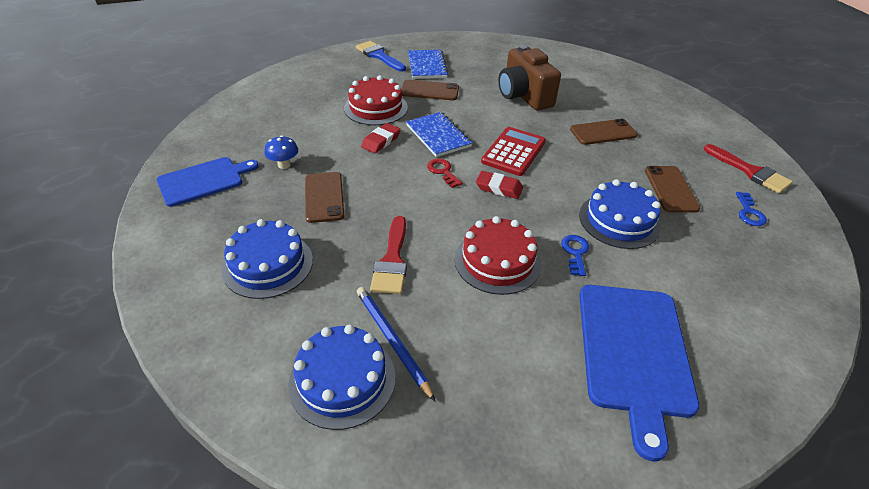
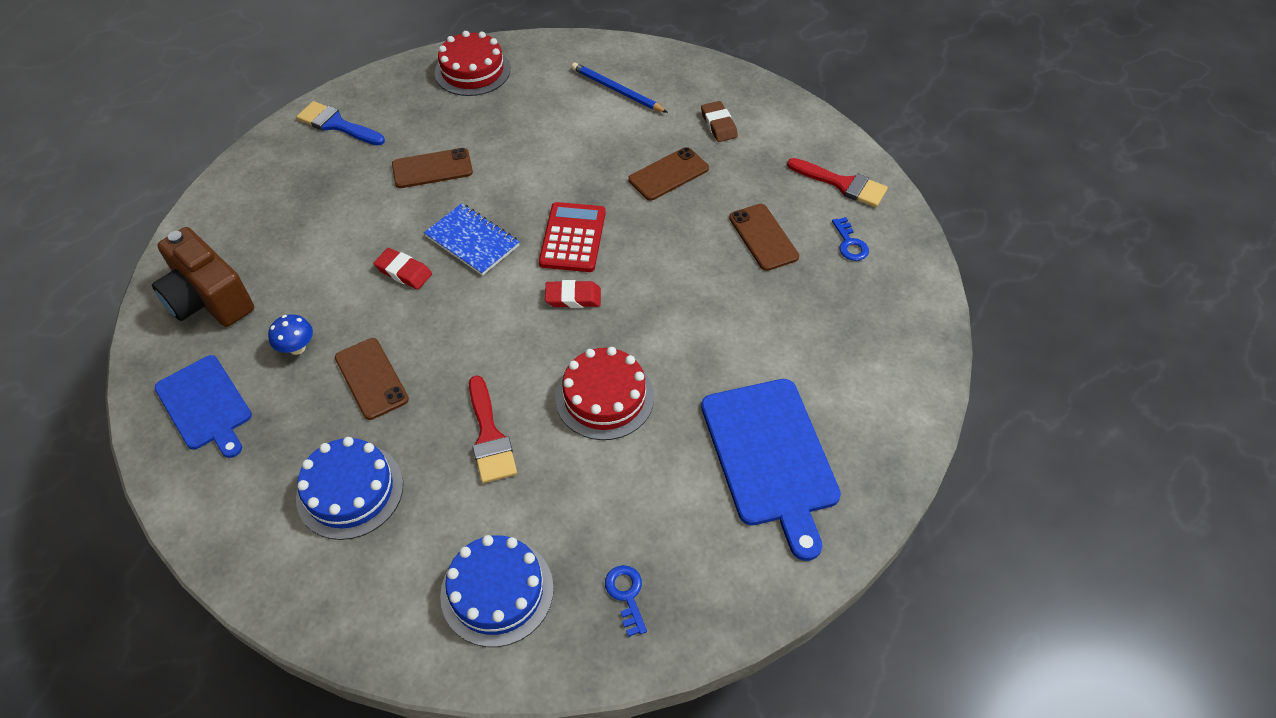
camera: 20 degrees left, 10 degrees up
(203, 181) = (205, 405): blue cutting board -> blue cutting board turned 105 degrees clockwise
(376, 108) = (373, 219): red cake -> red cake (472, 71)
(381, 141) = (403, 272): red eraser -> red eraser turned 75 degrees counterclockwise
(392, 341) = (529, 531): blue pencil -> blue pencil (617, 90)
(427, 66) = (411, 124): blue notebook -> none
(443, 171) = (499, 294): red key -> none
(524, 96) = (556, 142): brown camera -> brown camera (209, 299)
(575, 252) = (683, 358): blue key -> blue key (626, 595)
(619, 220) = (718, 299): blue cake -> none
(652, 113) = (718, 125): none -> brown eraser

